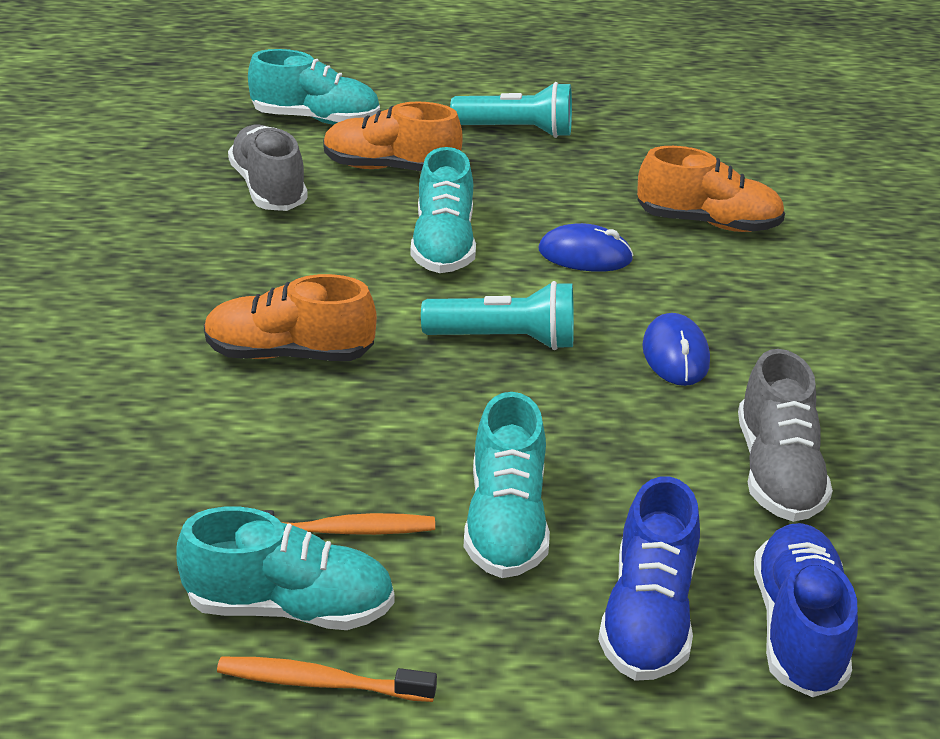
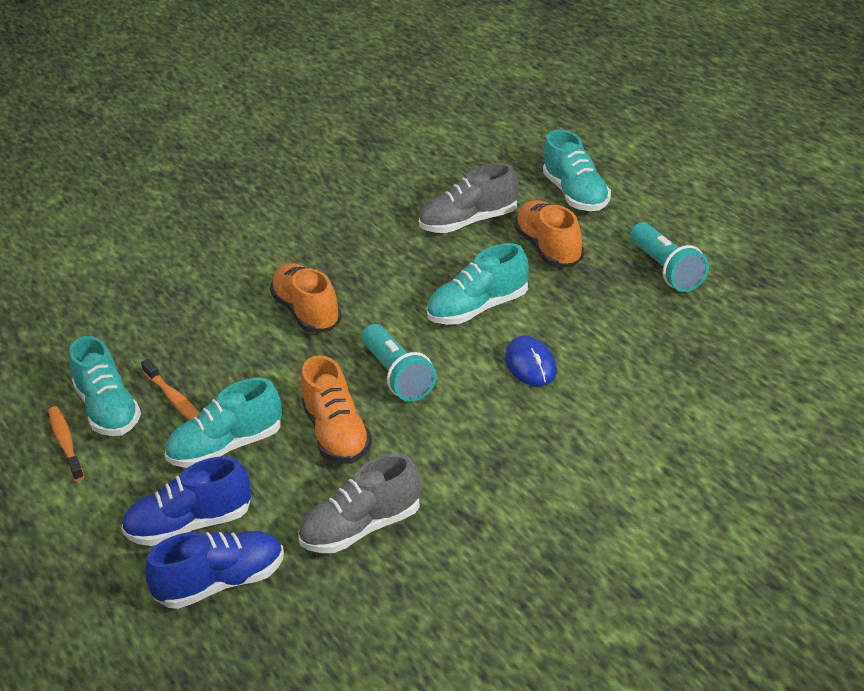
camera: 65 degrees right, 0 degrees up
(269, 189) = (469, 222): grey shoe -> grey shoe turned 150 degrees counterclockwise
(675, 355) = (449, 445): blue mouse -> none
(707, 223) = (638, 398): orange shoe -> orange shoe (337, 435)

